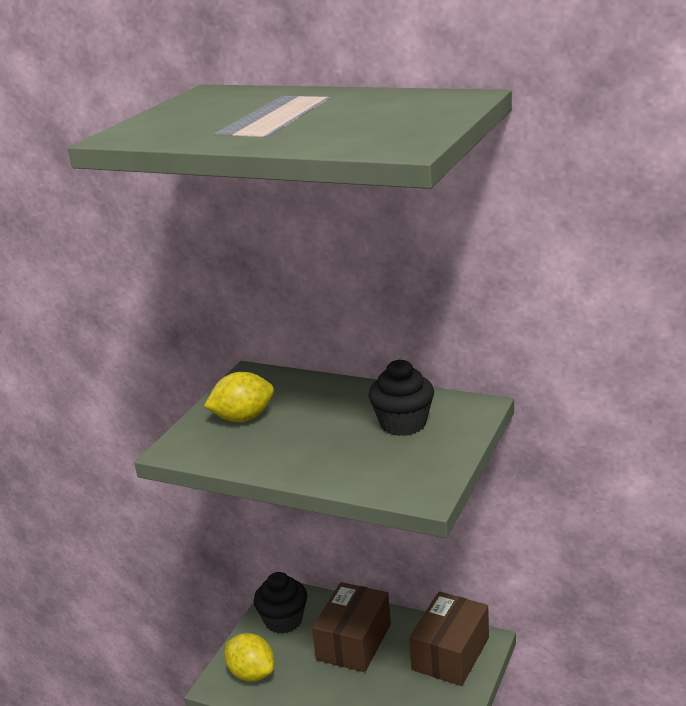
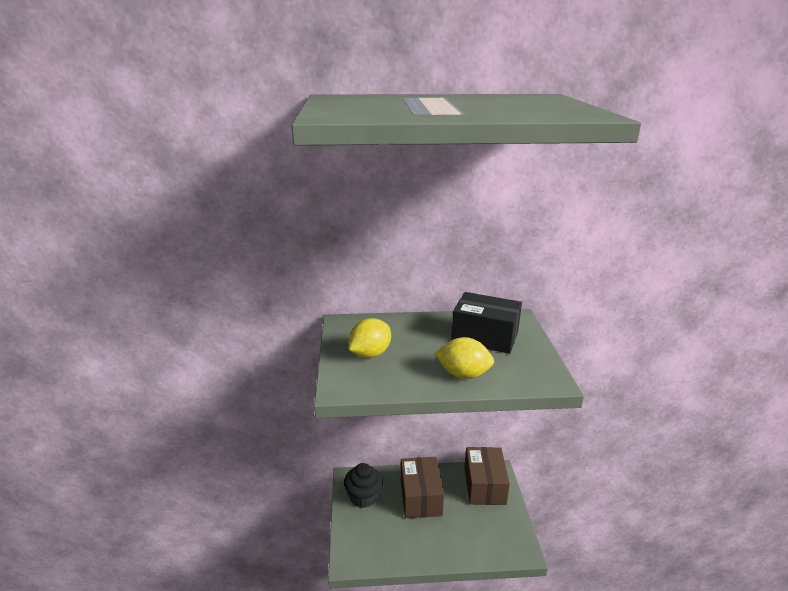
camera: 30 degrees left, 0 degrees up
(251, 673) = (367, 543): yellow lemon -> yellow lemon (463, 374)
(403, 424) = (485, 337): black cupcake -> black box

